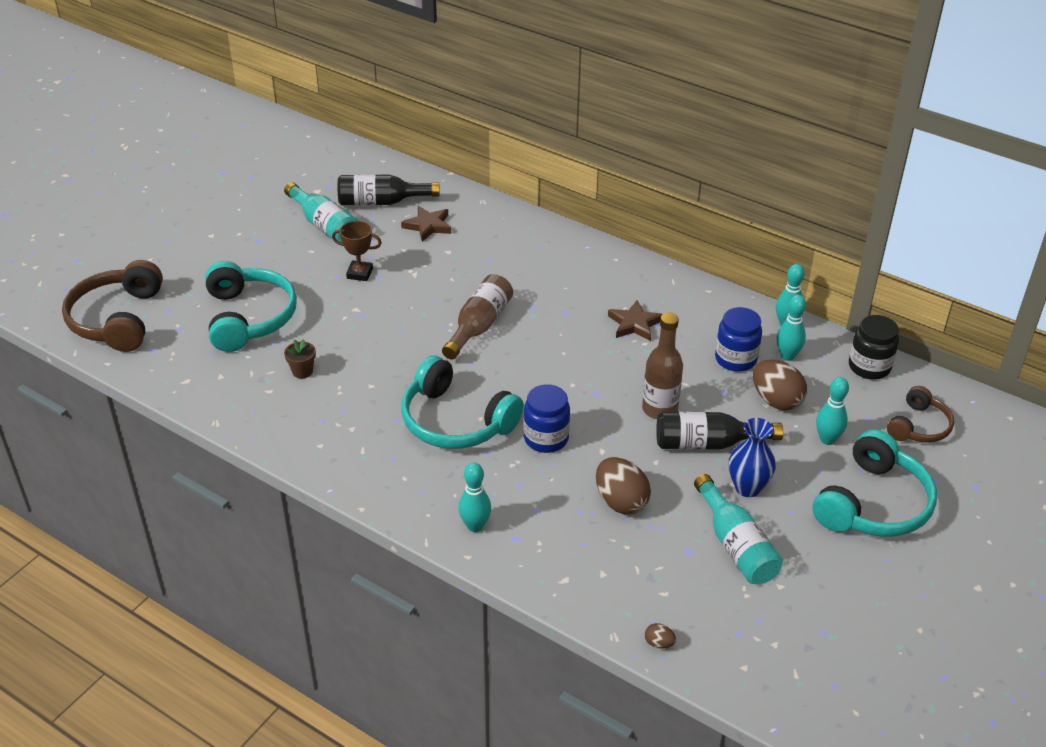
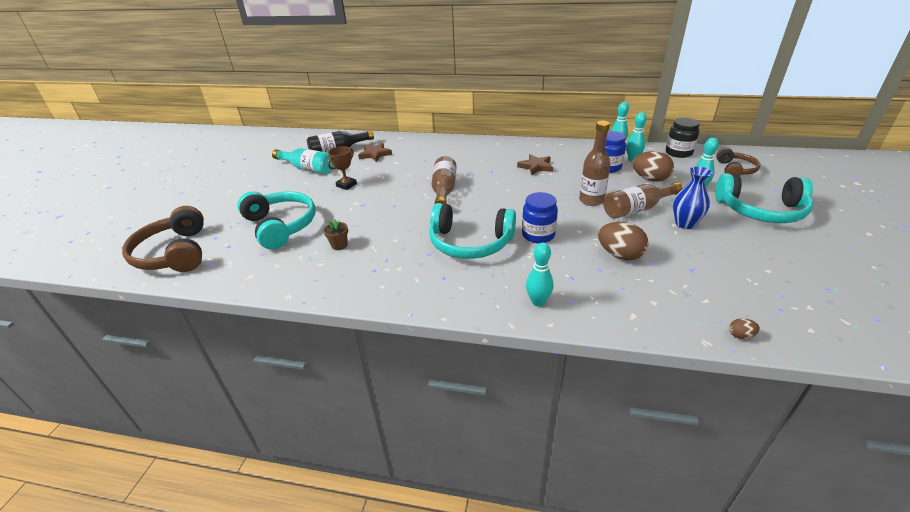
camera: 20 degrees left, 5 degrees down
(359, 273) = (346, 185): brown trophy -> brown trophy turned 45 degrees counterclockwise
(707, 443) = (637, 209): black bottle -> brown bottle
(736, 545) = (715, 256): turquoise bottle -> none
(873, 504) = (761, 210): turquoise headphones -> turquoise headphones turned 90 degrees clockwise

